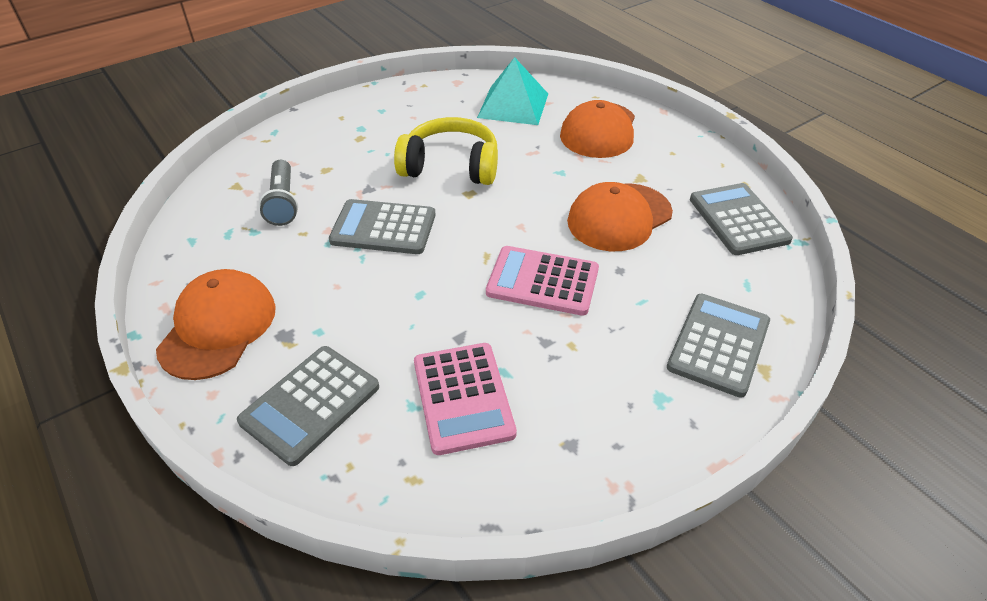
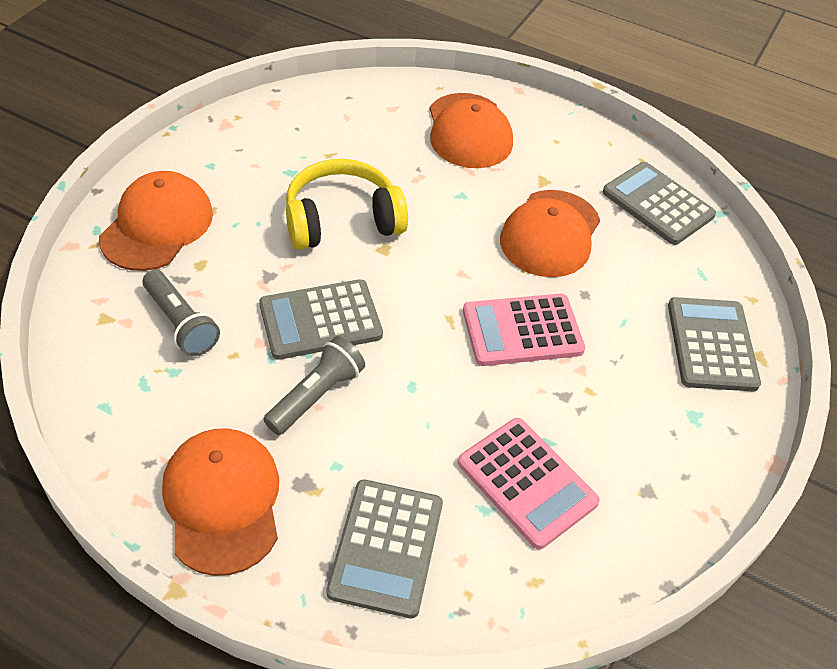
camera: 30 degrees left, 5 degrees up
(315, 138) = (157, 226): none -> orange cap
(341, 278) = (316, 395): none -> grey flashlight
(513, 105) = (359, 120): turquoise pyramid -> none

